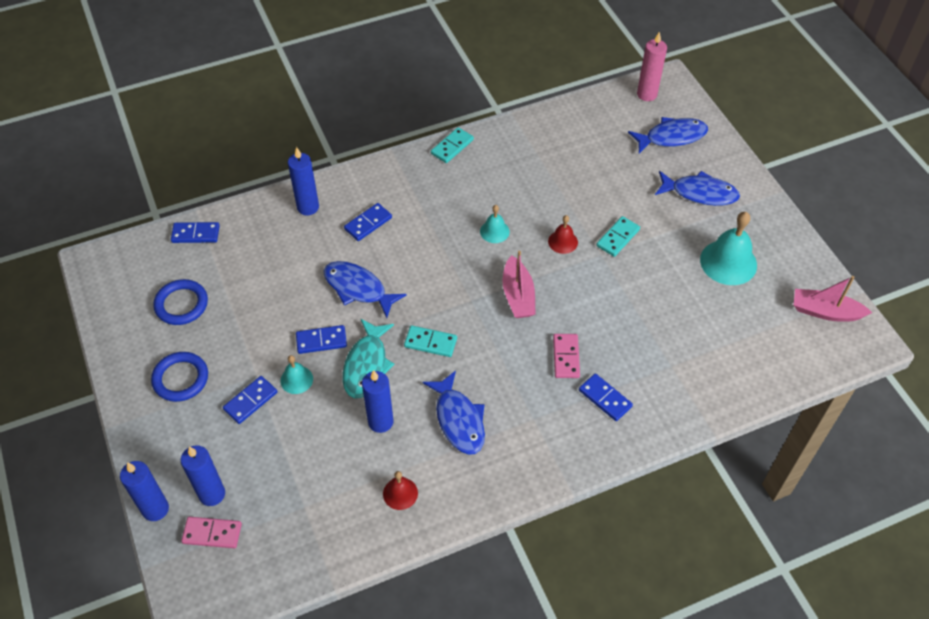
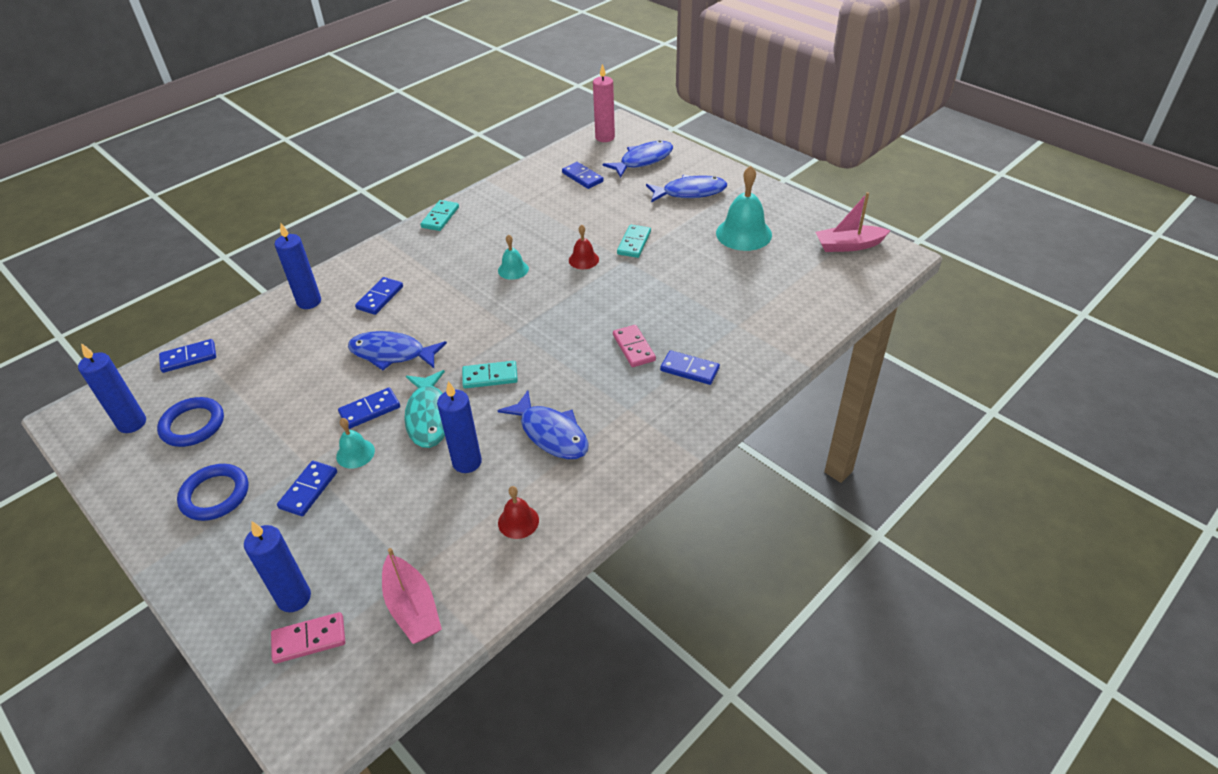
camera: 20 degrees left, 10 degrees down
(155, 509) = (226, 639): blue candle -> blue candle (132, 423)
(518, 295) = (561, 313): pink boat -> pink boat (412, 608)
(603, 140) = (582, 177): none -> blue domino

